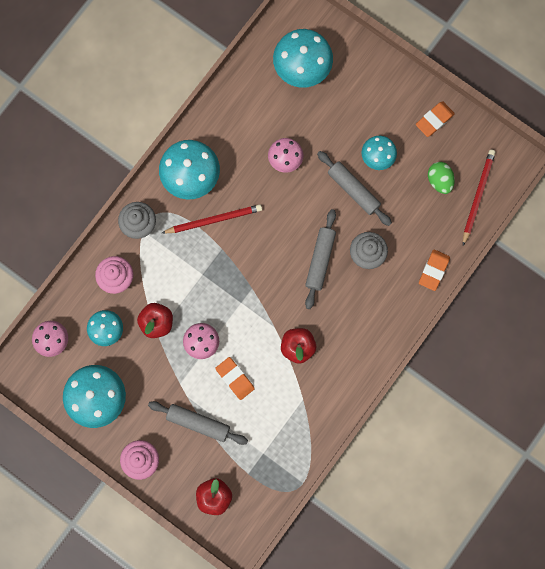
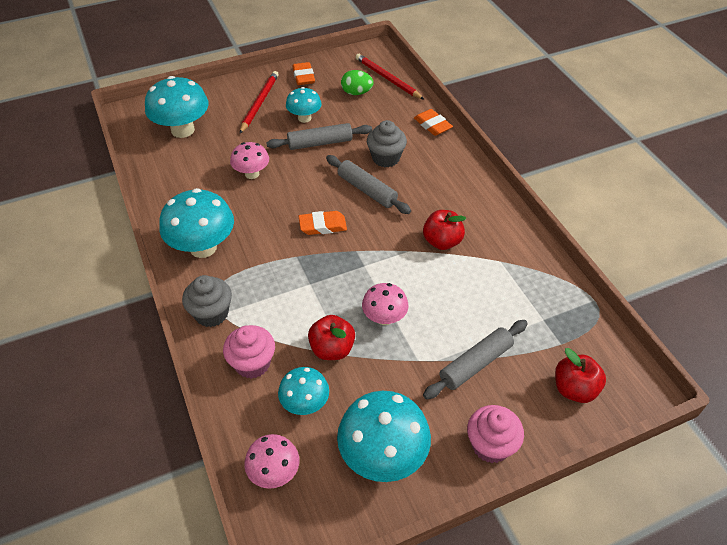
camera: 60 degrees left, 30 degrees down
(214, 220) = (262, 249): red pencil -> red pencil (259, 103)
(235, 378) = (443, 307): orange eraser -> orange eraser (322, 226)

